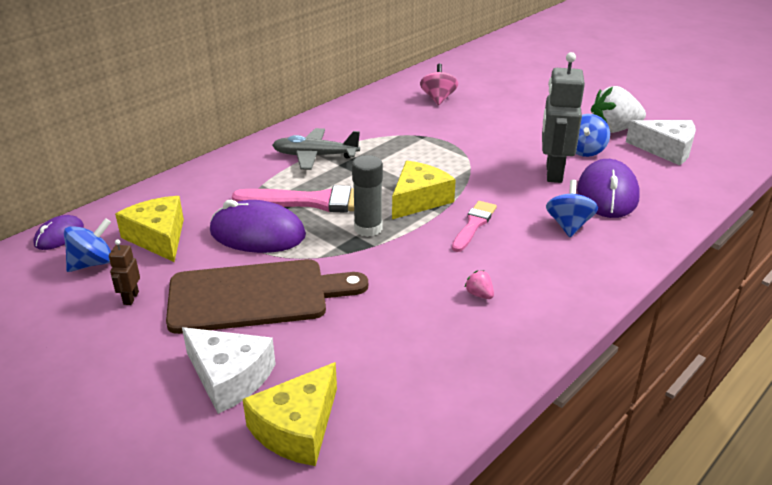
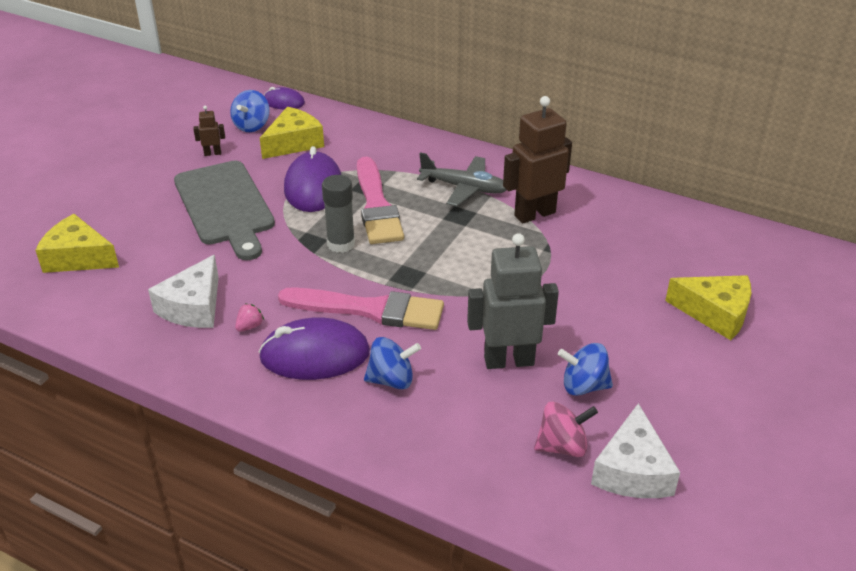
camera: 75 degrees right, 5 degrees up
(92, 263) = (252, 126): blue spinning top -> blue spinning top turned 75 degrees clockwise
(229, 377) = (128, 217): white cheese -> white cheese (193, 307)
(255, 296) = (225, 206): brown cutting board -> grey cutting board
(315, 156) = (464, 188): grey plane -> grey plane turned 120 degrees clockwise
(372, 133) = (534, 214): none -> brown robot
(419, 200) = (405, 267): yellow cheese -> yellow cheese (715, 313)
(438, 99) = (656, 247): pink spinning top -> pink spinning top (562, 446)
(474, 225) = (369, 309): pink brush -> pink brush, size x1.74
(607, 194) = (476, 410): purple mouse -> purple mouse (315, 355)
(613, 129) = (666, 413): white strawberry -> none

